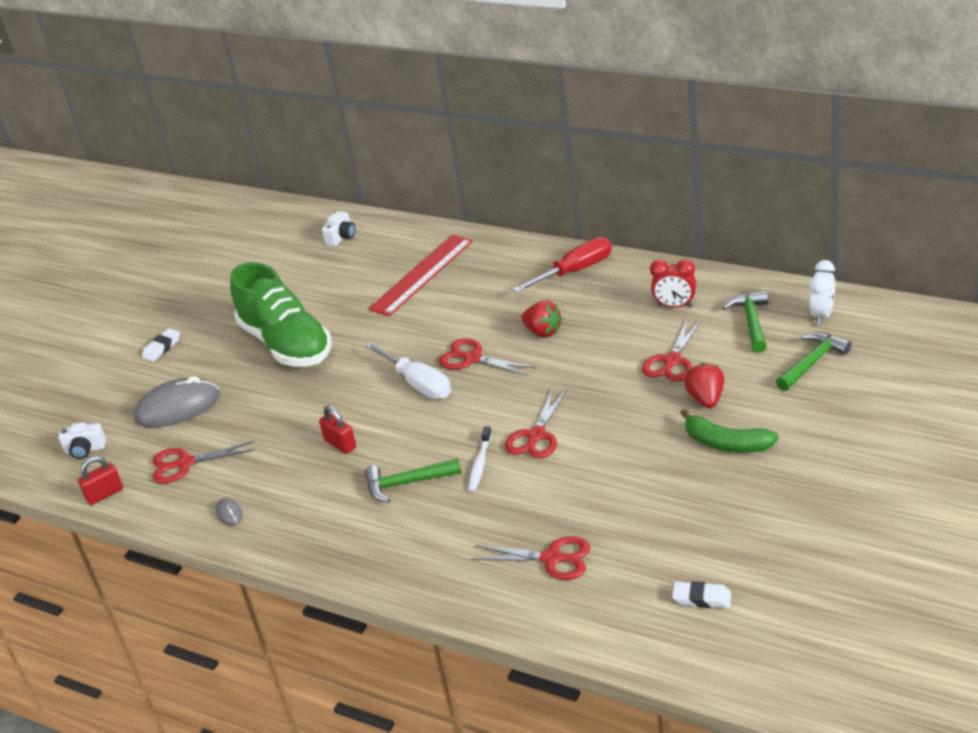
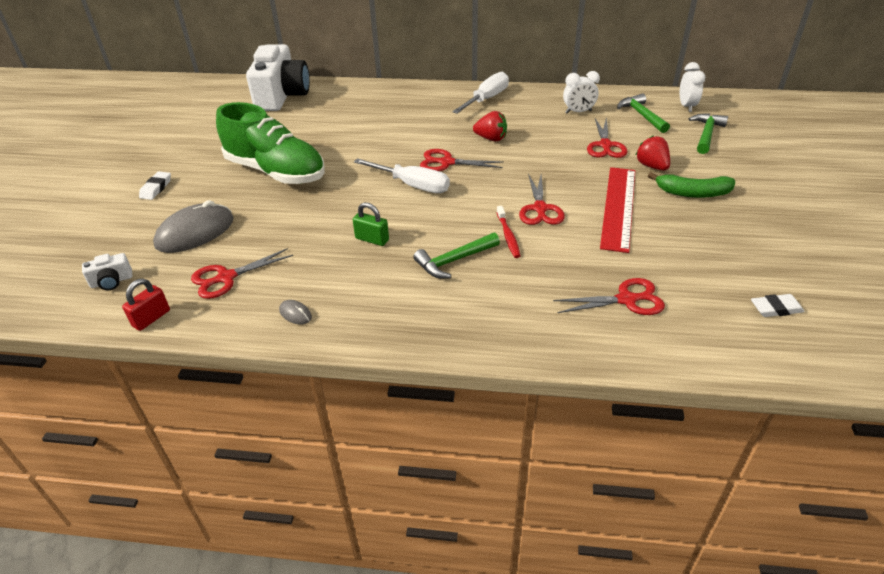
camera: 25 degrees left, 5 degrees up
(340, 444) = (372, 239): red padlock -> green padlock
(341, 237) = (282, 96): white camera -> white camera, size x2.47
(422, 275) = (366, 113): red ruler -> red ruler (618, 207)
(480, 464) = (508, 236): white toothbrush -> red toothbrush
(575, 271) = (486, 99): red screwdriver -> white screwdriver
(675, 306) = (578, 112): red clock -> white clock

